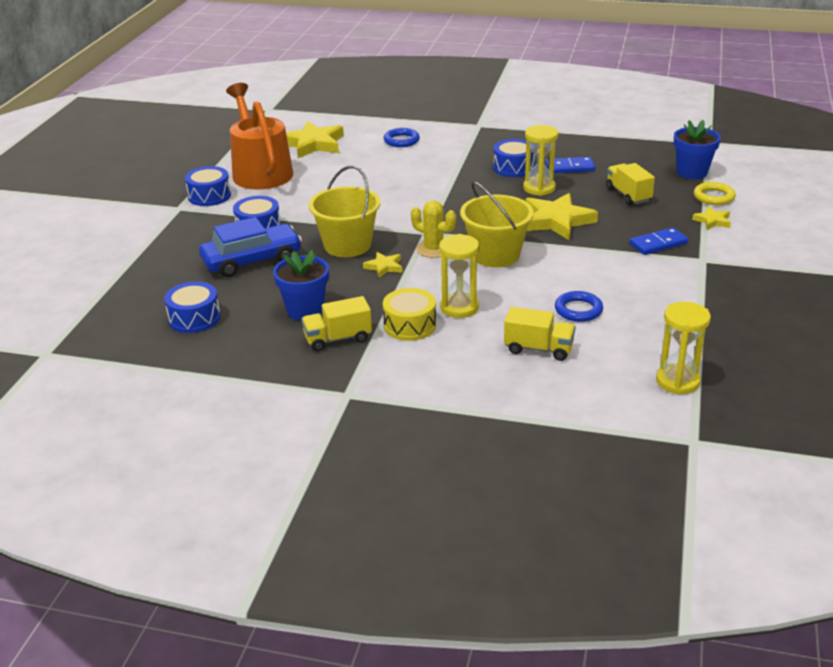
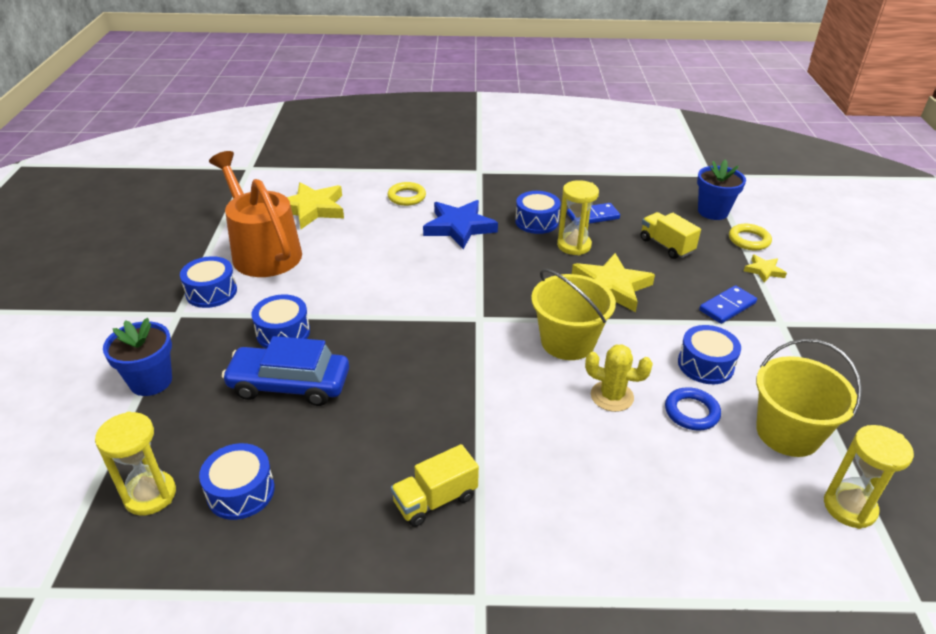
camera: 15 degrees left, 5 degrees up
(252, 260) = (289, 384): blue car -> blue car turned 135 degrees counterclockwise
(305, 310) = (379, 457): blue flower pot -> blue flower pot (151, 381)
(347, 245) = (397, 347): yellow bucket -> yellow bucket (787, 433)
(384, 267) = (450, 375): yellow star -> none
(401, 141) = (406, 197): blue ring -> yellow ring
(410, 325) = (514, 464): yellow drum -> none
(433, 249) = (497, 342): yellow cactus -> yellow cactus (612, 396)
(439, 167) = (459, 227): none -> blue star
(459, 307) = (560, 427): yellow hourglass -> yellow hourglass (150, 495)
(538, 349) = (676, 479): yellow truck -> none
(611, 281) = (705, 365): none -> blue drum

